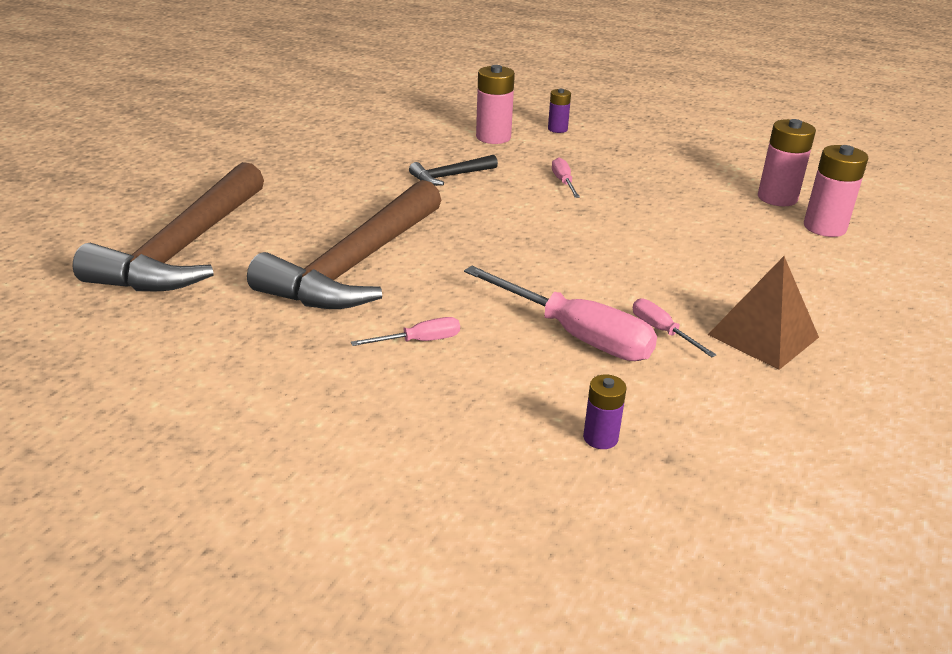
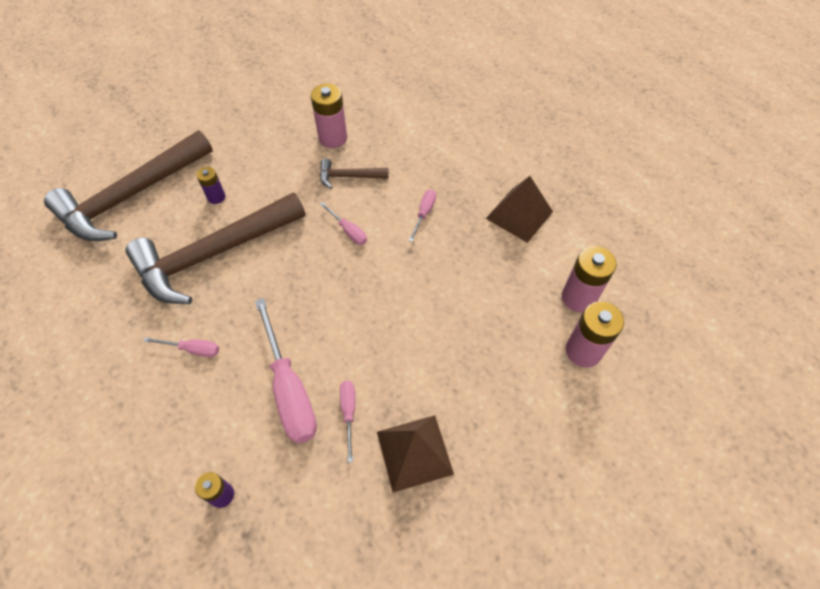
camera: 30 degrees right, 25 degrees up
(450, 176) = (348, 177): black hammer -> brown hammer
(493, 137) = (418, 138): pink battery -> pink battery (333, 138)
(497, 211) = (348, 231): none -> pink screwdriver
(557, 129) = (476, 143): purple battery -> purple battery (216, 197)
(657, 163) = (519, 215): none -> brown pyramid

